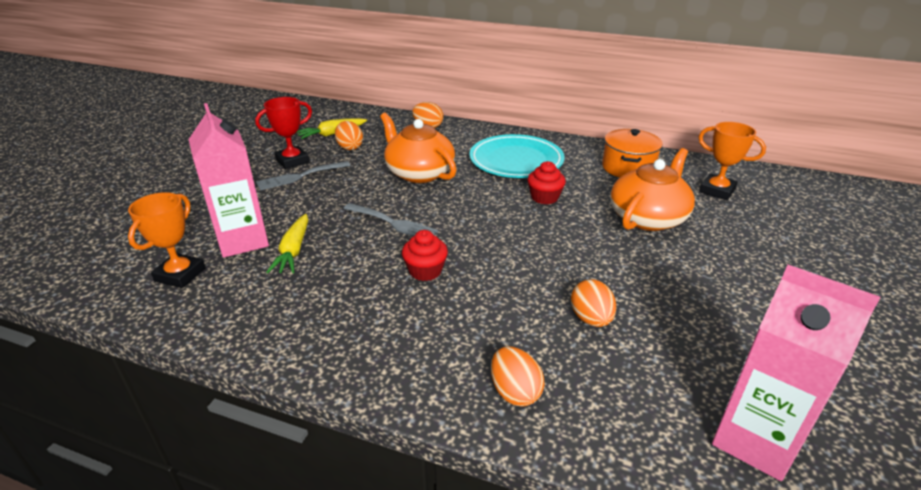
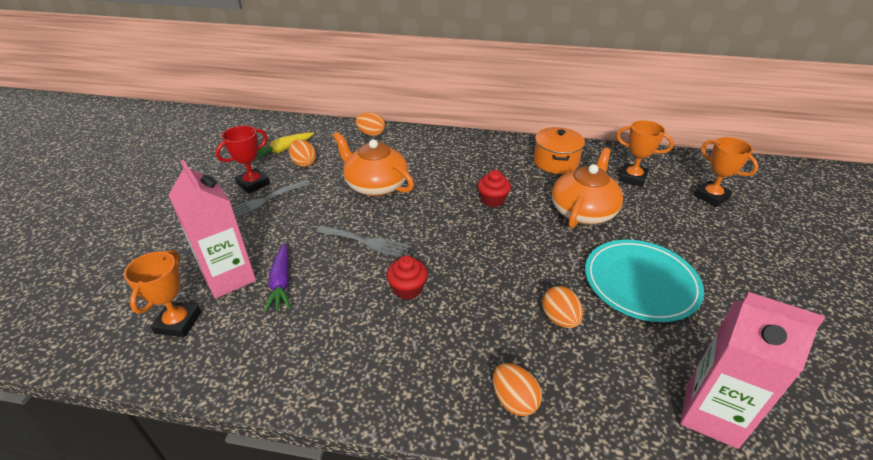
camera: 10 degrees left, 5 degrees up
(294, 251) = (281, 283): yellow carrot -> purple carrot
(516, 160) = (459, 163): turquoise plate -> turquoise plate (640, 283)
(812, 218) = (711, 197): none -> orange trophy

